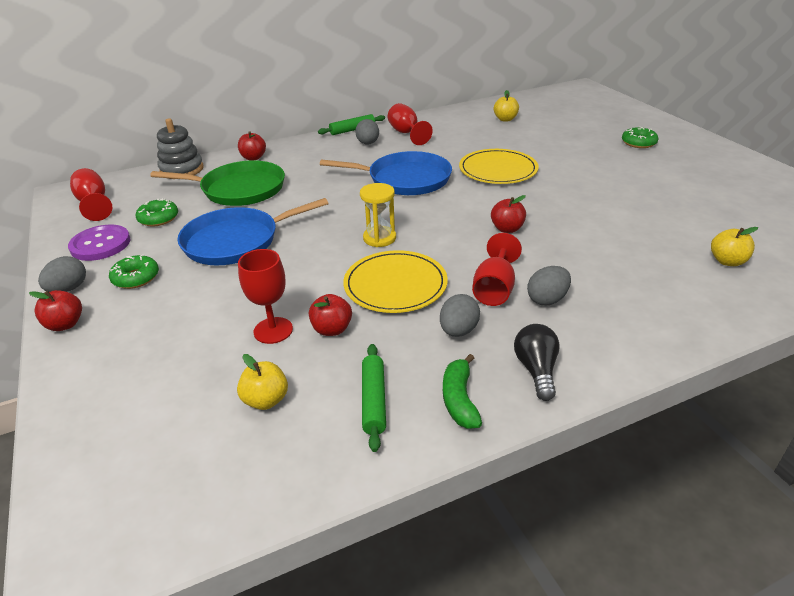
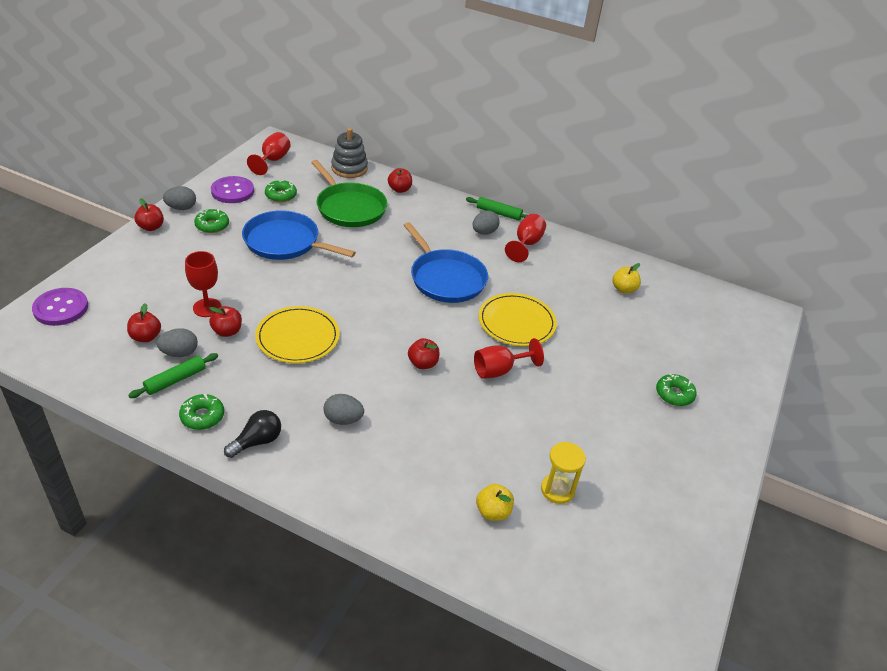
camera: 45 degrees right, 5 degrees up
(104, 468) = (61, 308): none -> purple button
(266, 400) = (146, 337): yellow apple -> red apple
(379, 238) = (348, 304): yellow hourglass -> yellow hourglass (557, 490)
(458, 330) = (270, 389): grey egg -> grey egg (179, 353)
(459, 399) = (202, 416): green banana -> green donut
(494, 289) = (333, 387): red goblet -> red goblet (499, 370)

